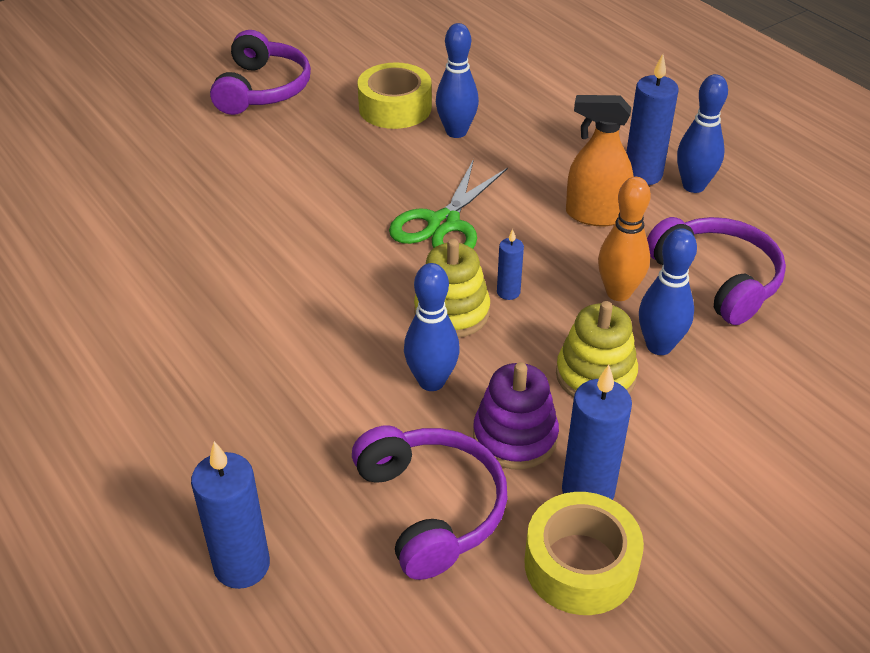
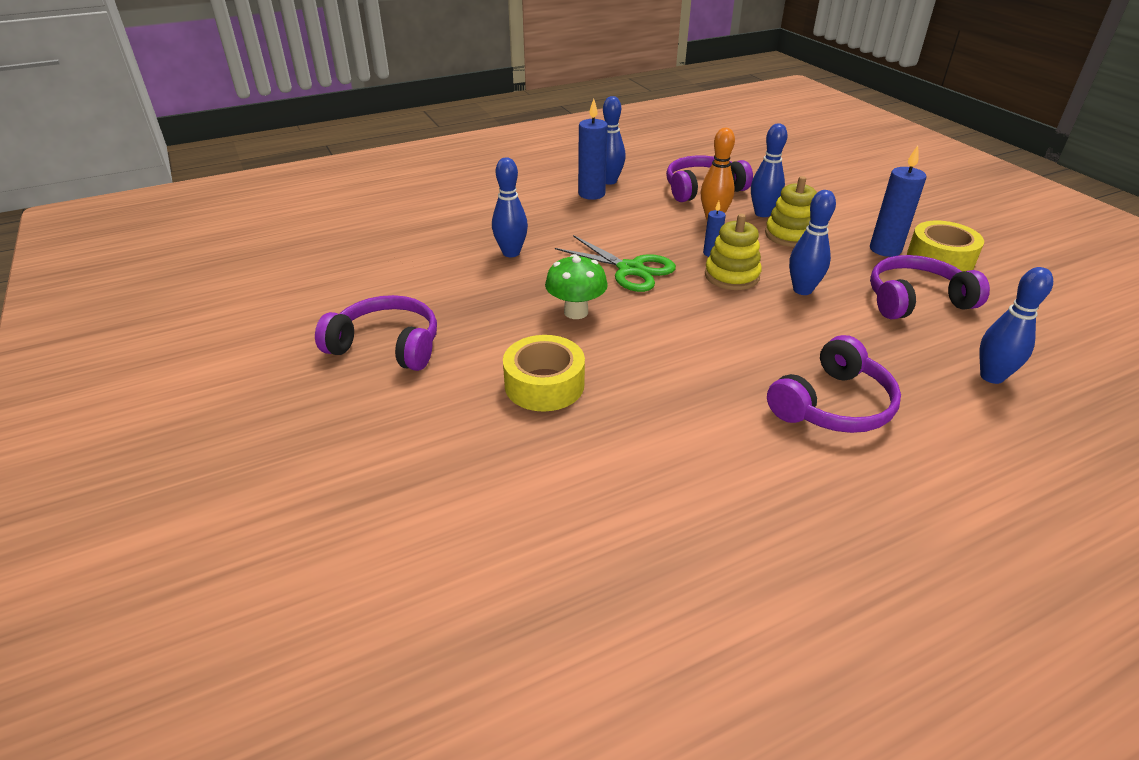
camera: 80 degrees left, 5 degrees down
(178, 395) = (833, 405): none -> purple headphones
(242, 565) = (991, 376): blue candle -> blue bowling pin
(339, 191) = (576, 312): none -> green mushroom
(395, 108) = (461, 276): yellow tape -> yellow tape (544, 384)
(515, 437) = (847, 266): purple stacking toy -> none
(595, 215) = (632, 215): orange spray bottle -> none

